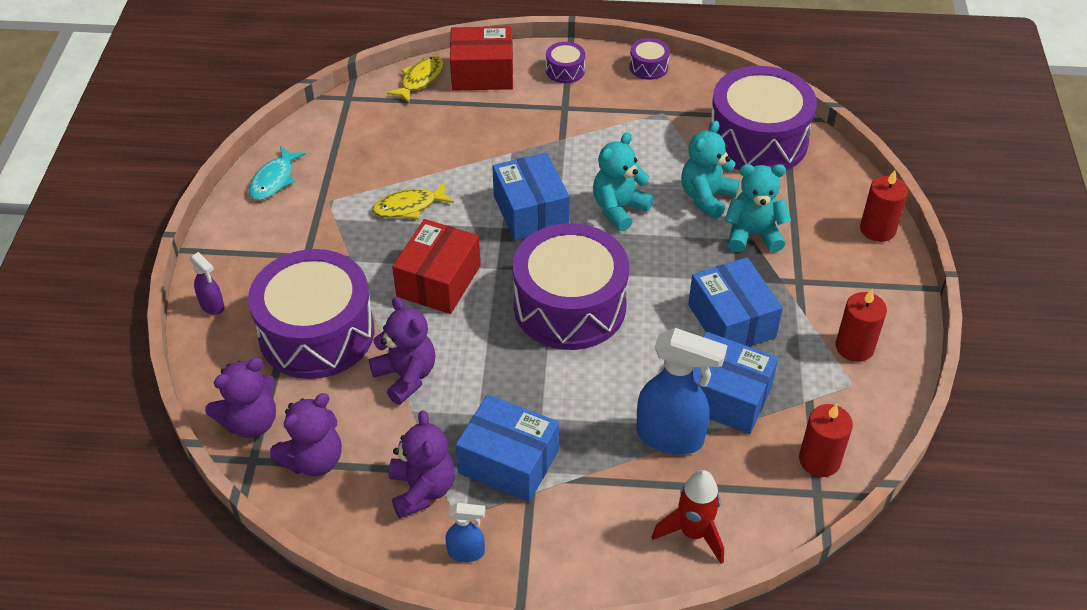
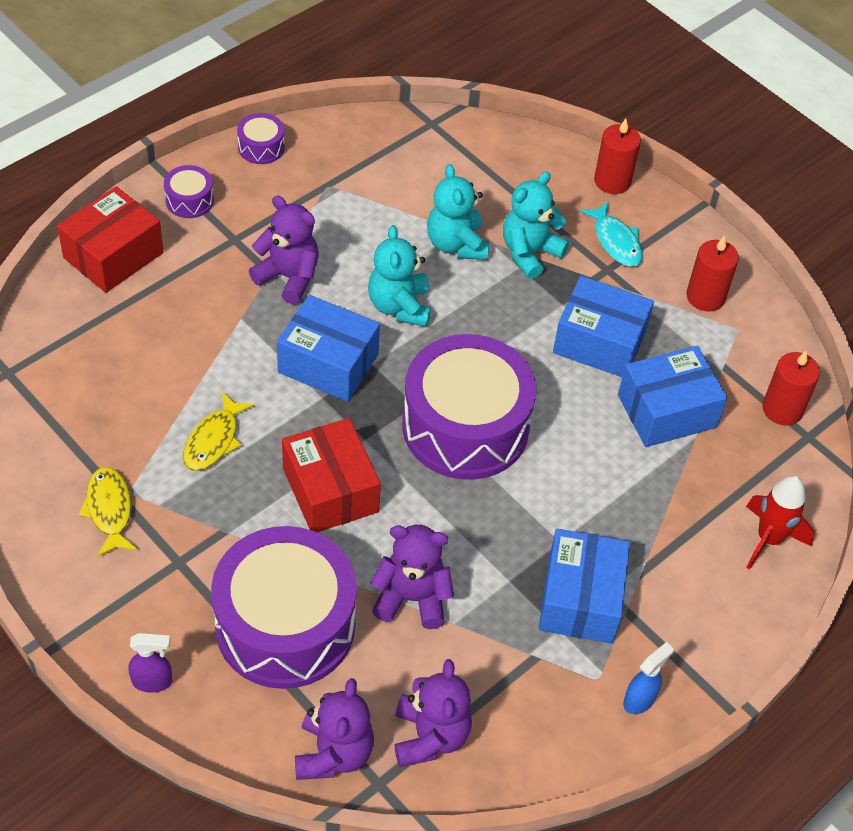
camera: 50 degrees left, 5 degrees up
(274, 180) = (44, 512): turquoise fish -> turquoise fish (615, 241)
(420, 80) = (59, 303): yellow fish -> yellow fish (109, 510)
(422, 490) = (546, 681): purple teddy bear -> purple teddy bear (288, 277)
(508, 462) = (580, 599): blue box -> blue box turned 60 degrees counterclockwise
(670, 437) = (668, 476): blue spray bottle -> none
(757, 140) = (434, 160): purple drum -> none

